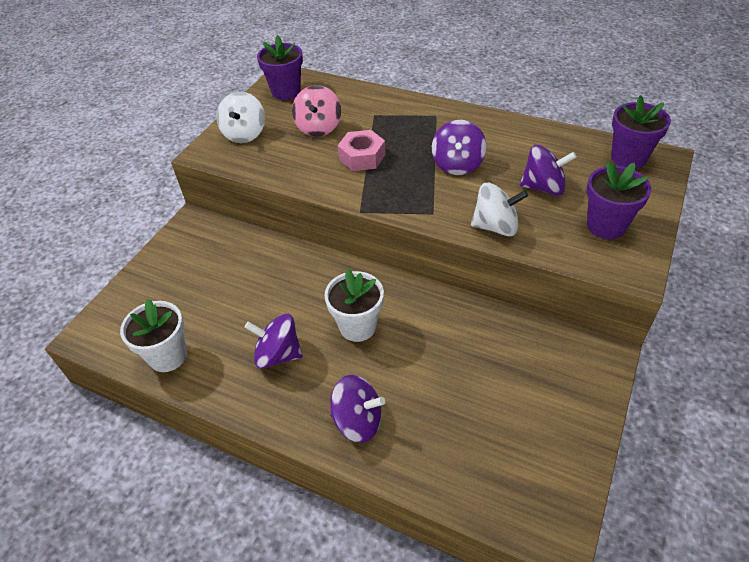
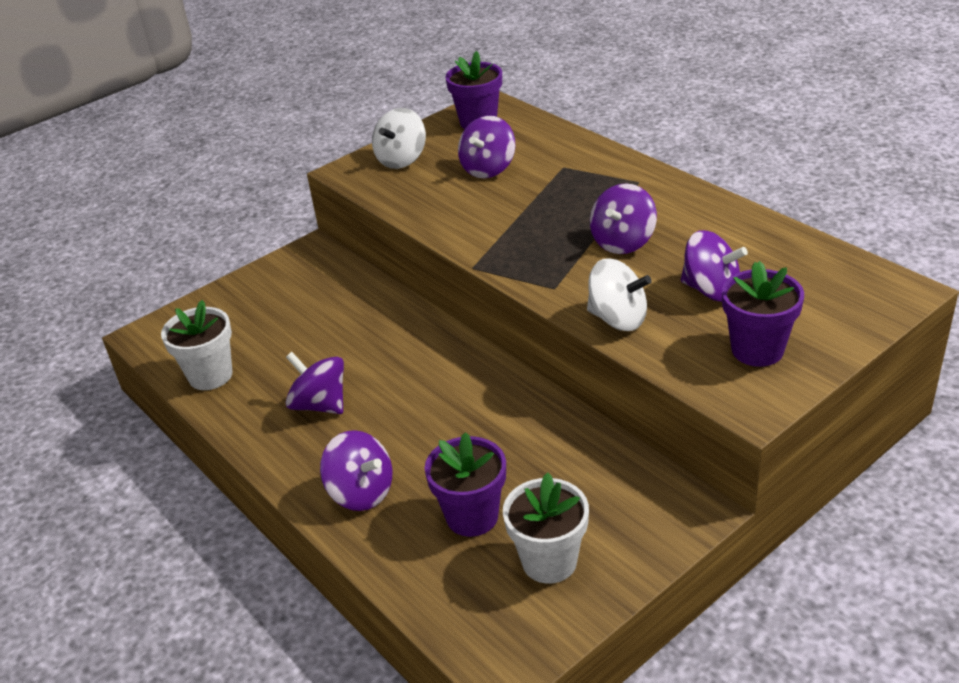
camera: 25 degrees right, 10 degrees down
(318, 128) = (488, 169): pink spinning top -> purple spinning top
(357, 326) = (422, 400): white flower pot -> white flower pot (549, 561)
(362, 157) = (516, 210): pink nut -> none
(628, 158) = (853, 281): purple flower pot -> purple flower pot (472, 516)

